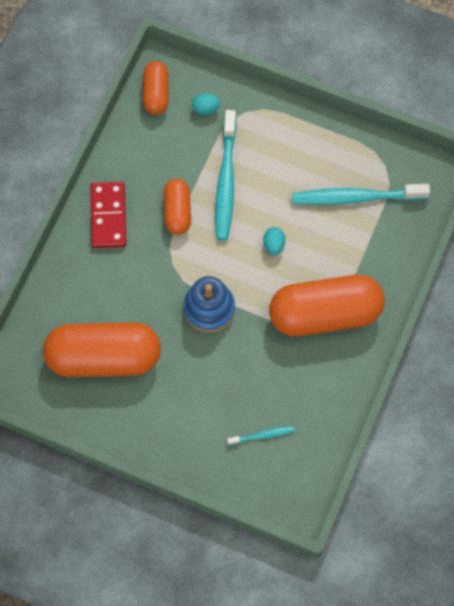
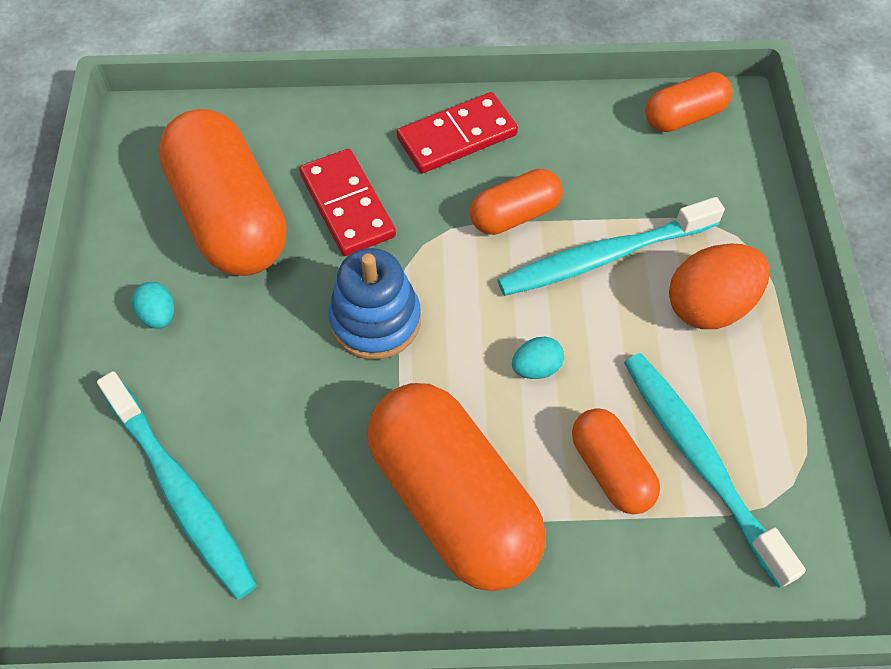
camera: 65 degrees right, 10 degrees down
(127, 293) = (347, 205): none -> red domino
(205, 108) = (705, 183): turquoise egg -> turquoise egg (158, 315)
(262, 435) = (181, 492): turquoise toothbrush -> turquoise toothbrush, size x2.13
(279, 148) = (709, 306): none -> orange egg
(342, 238) = (611, 470): none -> orange capsule

